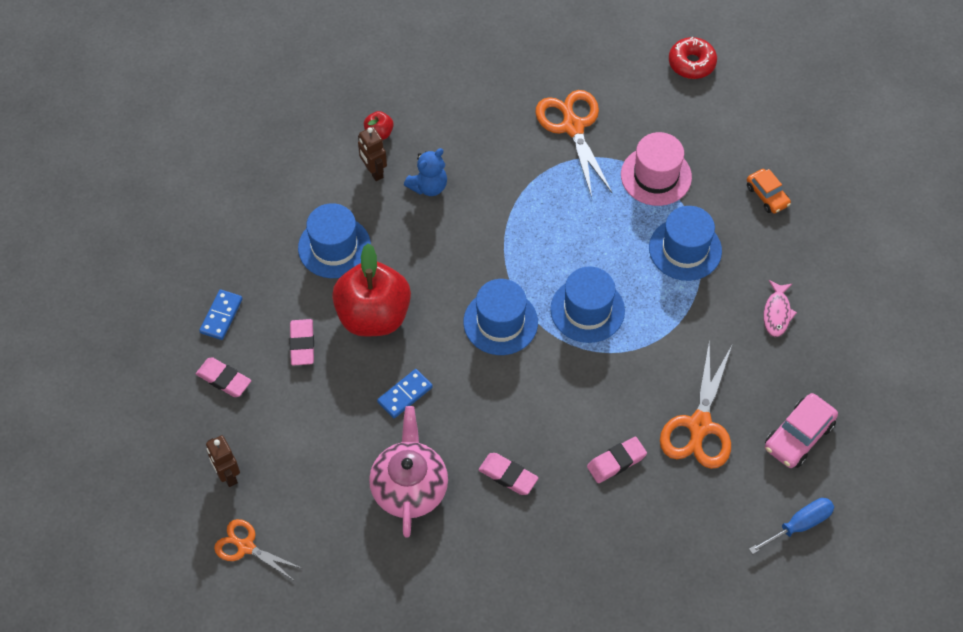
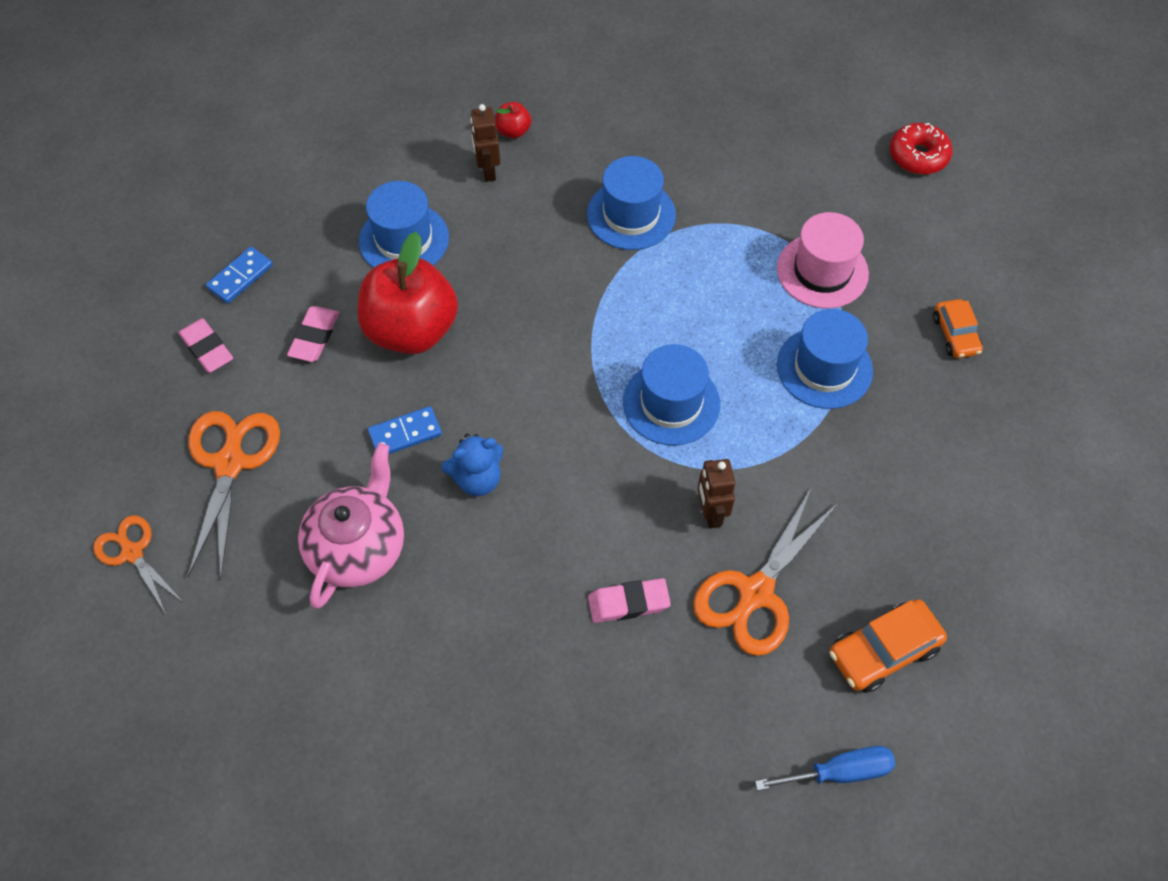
camera: 20 degrees right, 0 degrees up
(227, 475) = (155, 460): brown robot -> brown robot (711, 513)
(428, 186) = (543, 204): blue teddy bear -> blue teddy bear (477, 479)
(500, 322) = (558, 384): blue hat -> blue hat (631, 214)
(508, 476) = (484, 574): pink eraser -> none
(572, 126) = (743, 186): orange scissors -> orange scissors (230, 462)
(777, 313) = (913, 482): pink fish -> none
(798, 436) = (883, 651): pink car -> orange car

